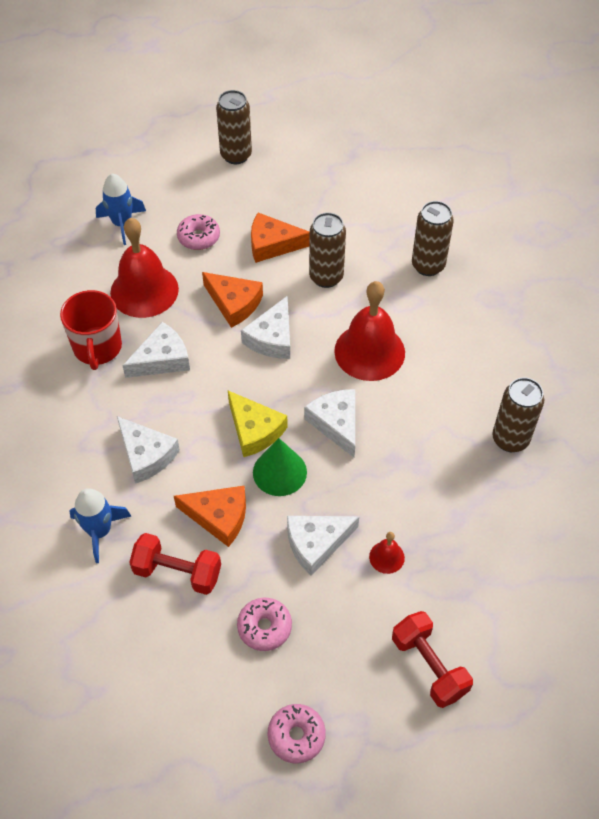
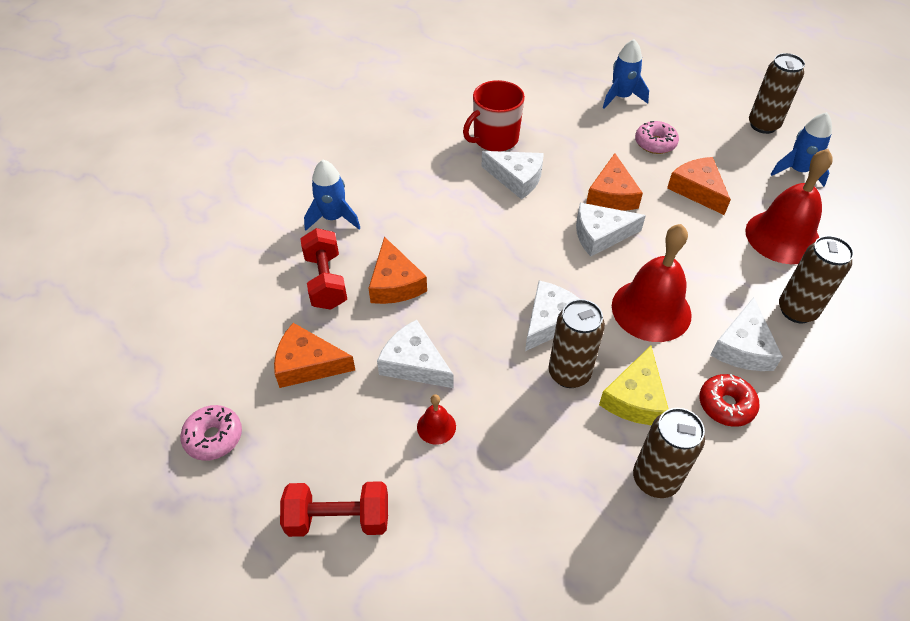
camera: 60 degrees right, 5 degrees down
(144, 290) = (571, 138): red bell -> red bell (782, 237)
(146, 455) = (420, 211): white cheese -> white cheese (743, 347)
(254, 430) = (497, 266): yellow cheese -> yellow cheese (635, 398)
(264, 627) = (308, 364): pink donut -> orange cheese
(279, 472) = (468, 303): green cone -> none
(301, 170) = (798, 171): none -> blue rocket
(326, 277) = (701, 241): brown can -> brown can (569, 373)
(429, 666) = (338, 519): red dumbbell -> red dumbbell turned 60 degrees clockwise
(478, 360) = (726, 405): none -> red donut

